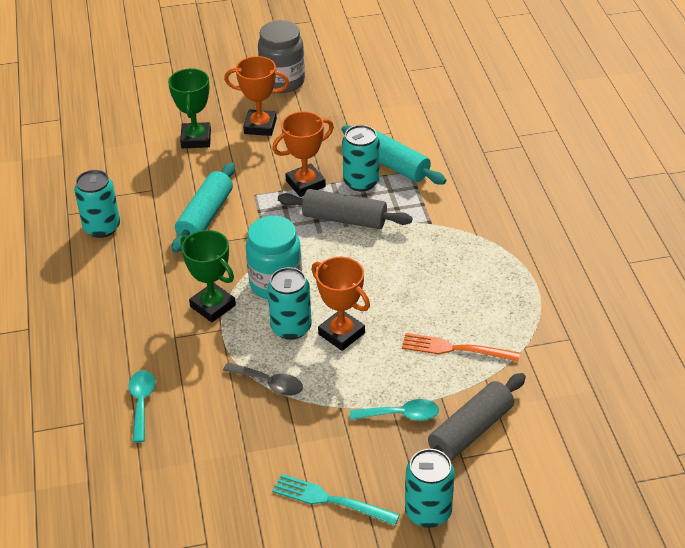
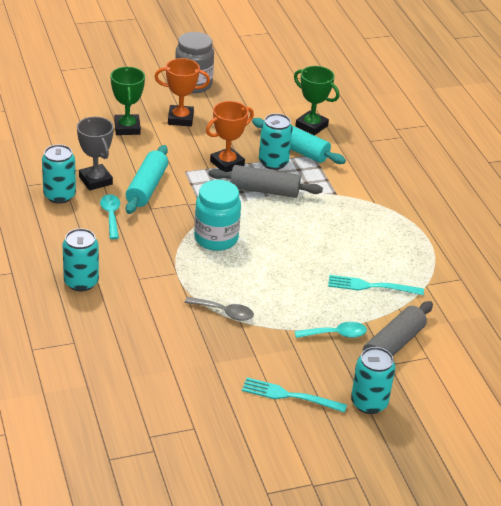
camera: 10 degrees left, 5 degrees down
(142, 403) = (120, 327): turquoise spoon -> turquoise spoon (111, 216)
(147, 207) = (95, 180): none -> grey trophy
(213, 306) = (166, 255): green trophy -> green trophy (311, 126)
(291, 327) = (235, 271): turquoise can -> turquoise can (81, 282)
(341, 334) = (277, 275): orange trophy -> none
(454, 349) = (371, 286): orange fork -> turquoise fork

